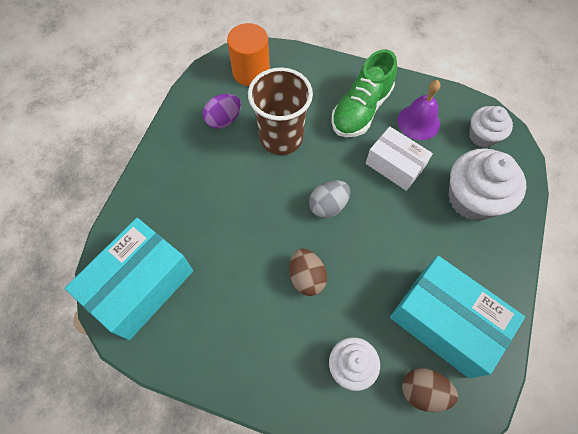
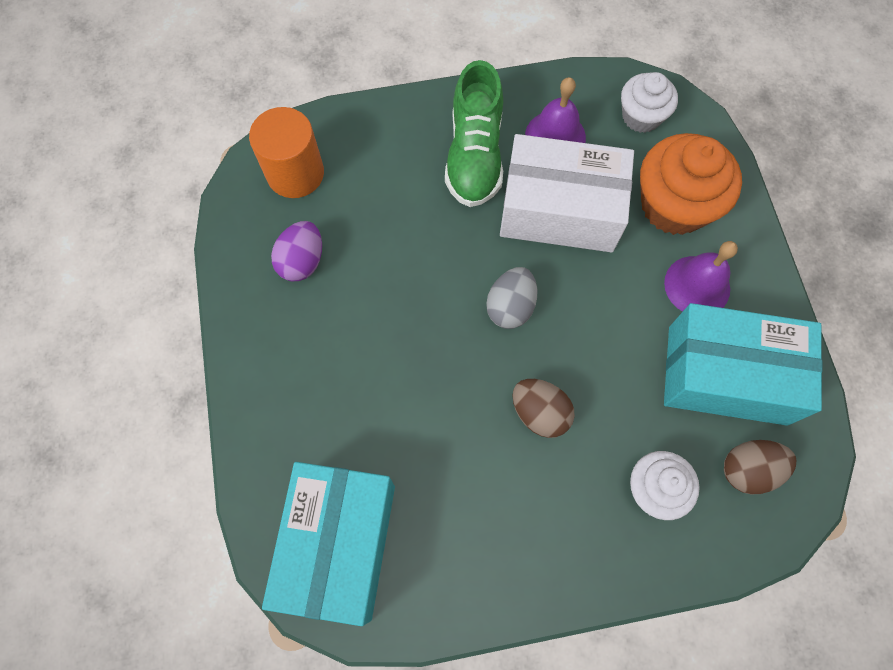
camera: 30 degrees left, 5 degrees up
(281, 138) = (395, 247): brown cup -> none
(395, 165) = (560, 210): white box -> white box, size x1.61
(458, 255) = (697, 285): none -> purple bell
(472, 199) = (674, 205): white cupcake -> orange cupcake

